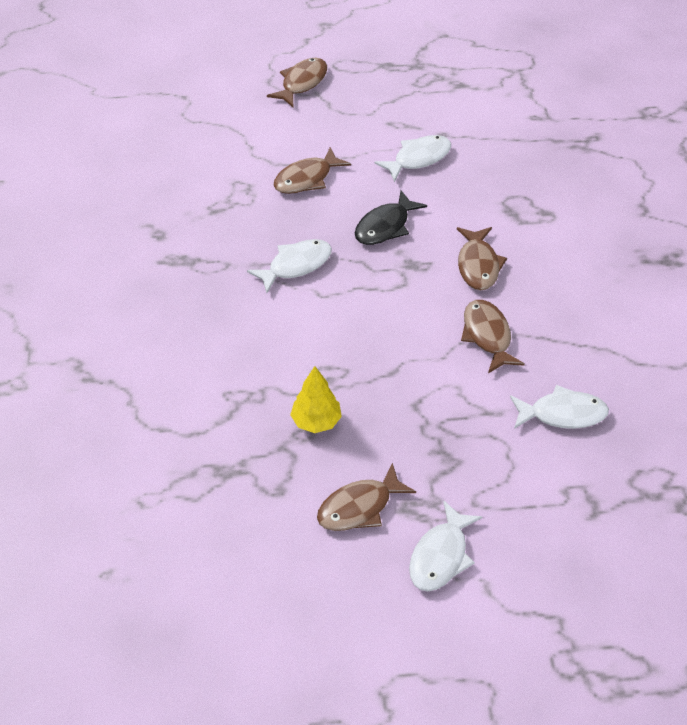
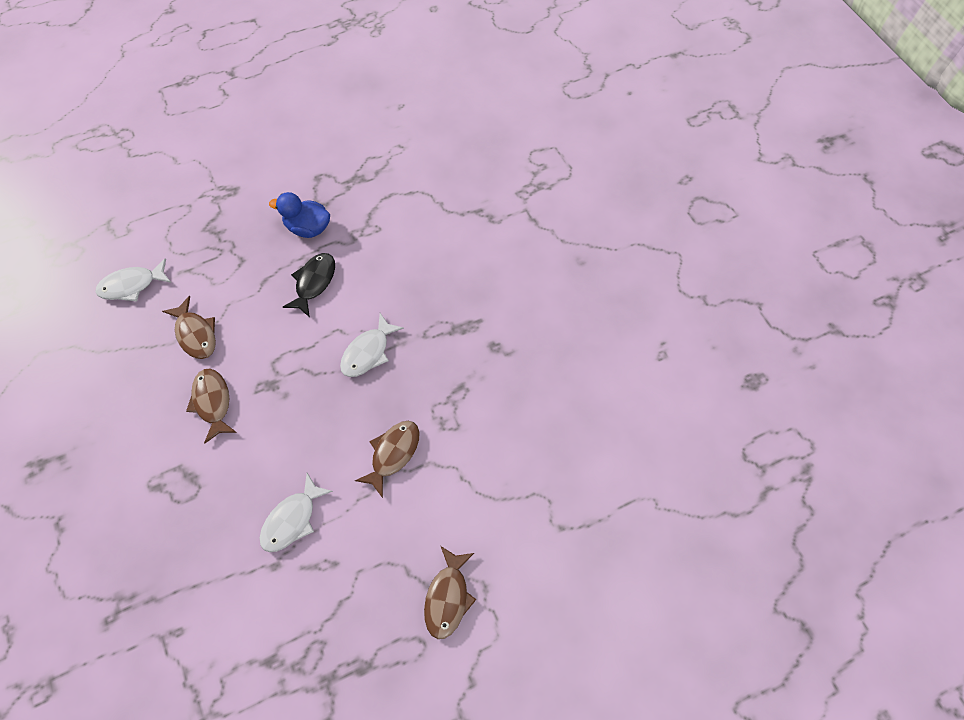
camera: 160 degrees right, 15 degrees up
(316, 421) = (308, 228): yellow tree -> blue duck
(359, 507) = (263, 182): brown fish -> none
(385, 226) = (304, 419): black fish -> black fish (314, 282)
(440, 556) = (205, 169): white fish -> none

